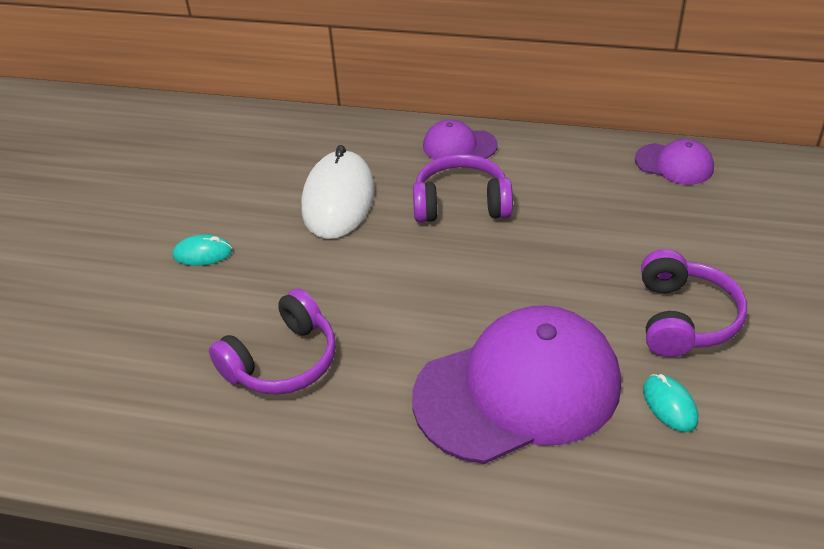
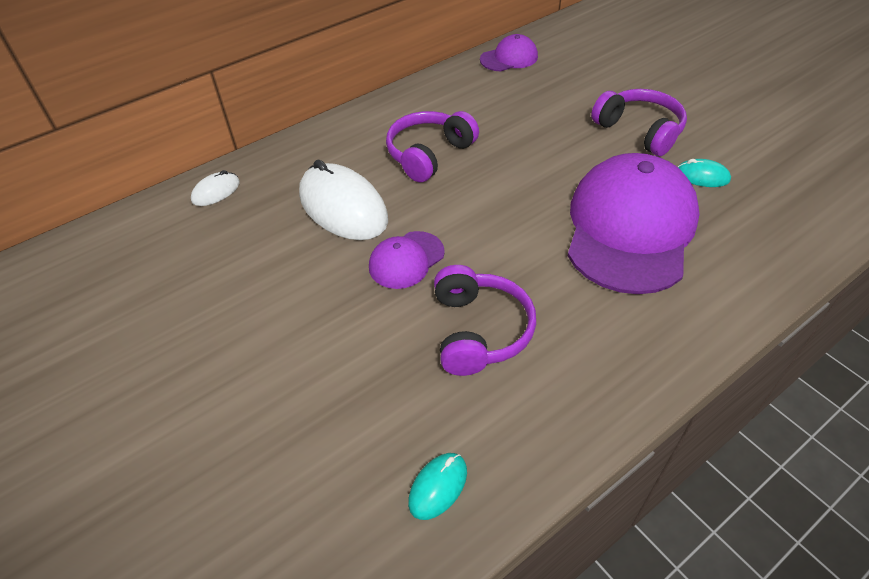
camera: 50 degrees left, 5 degrees up
(203, 253) = (298, 315): turquoise mouse -> turquoise mouse (438, 487)
(282, 129) = (216, 191): none -> white mouse
(459, 146) = (370, 122): purple cap -> purple cap (406, 260)

